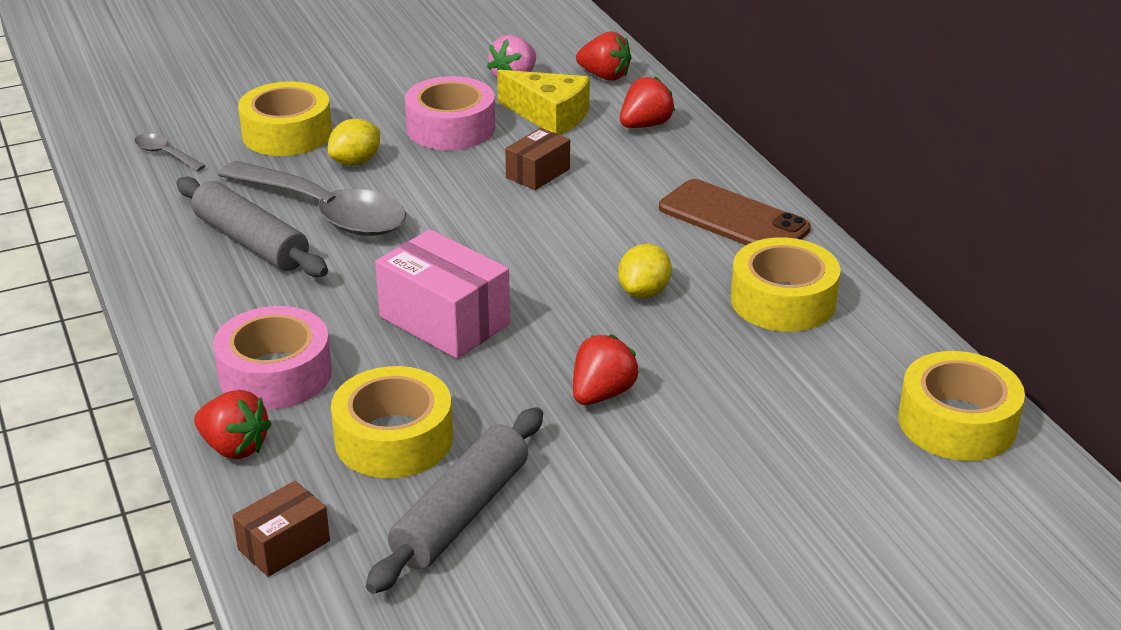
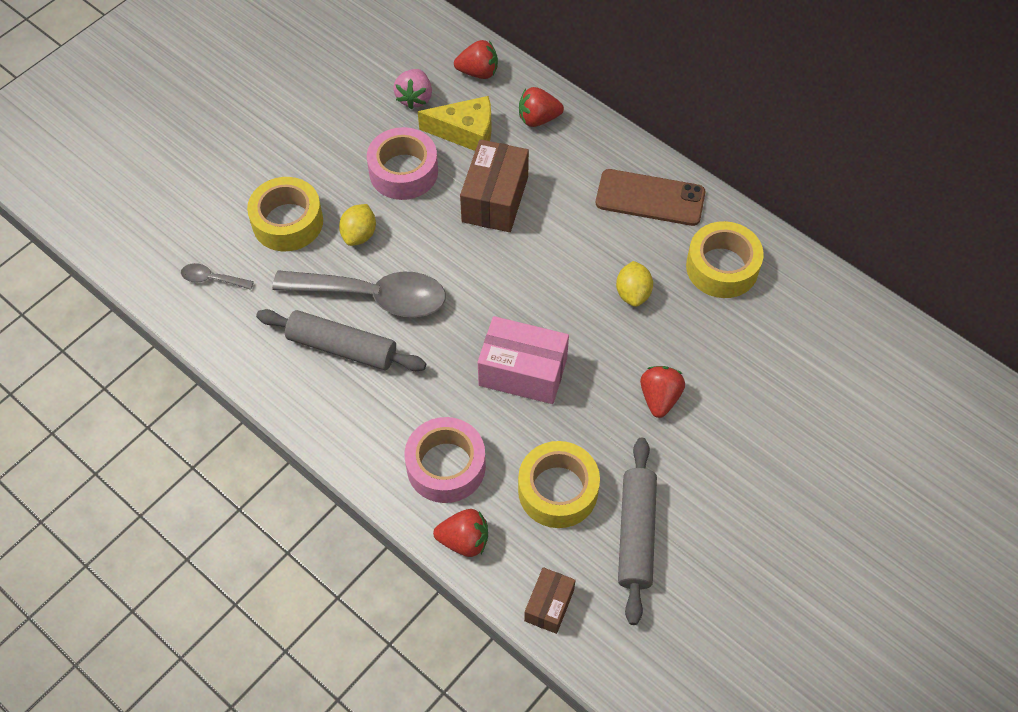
camera: 25 degrees left, 25 degrees up
(538, 173) = (495, 199): brown box -> brown box, size x1.73
(645, 125) = (538, 119): red strawberry -> red strawberry turned 120 degrees counterclockwise
(957, 422) = (873, 336): yellow tape -> none

